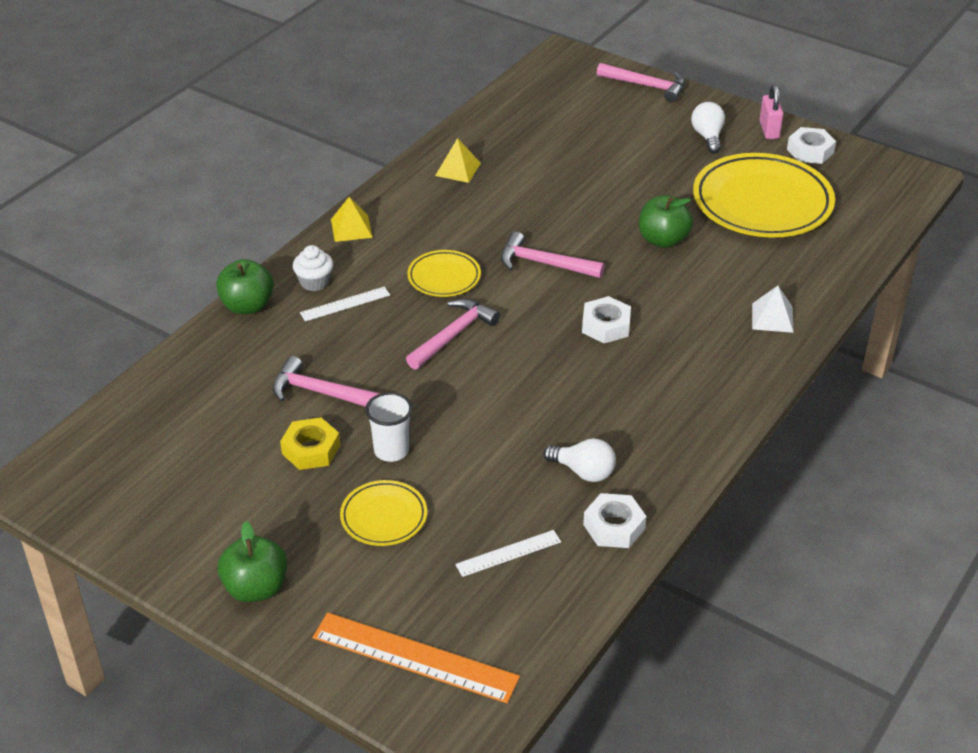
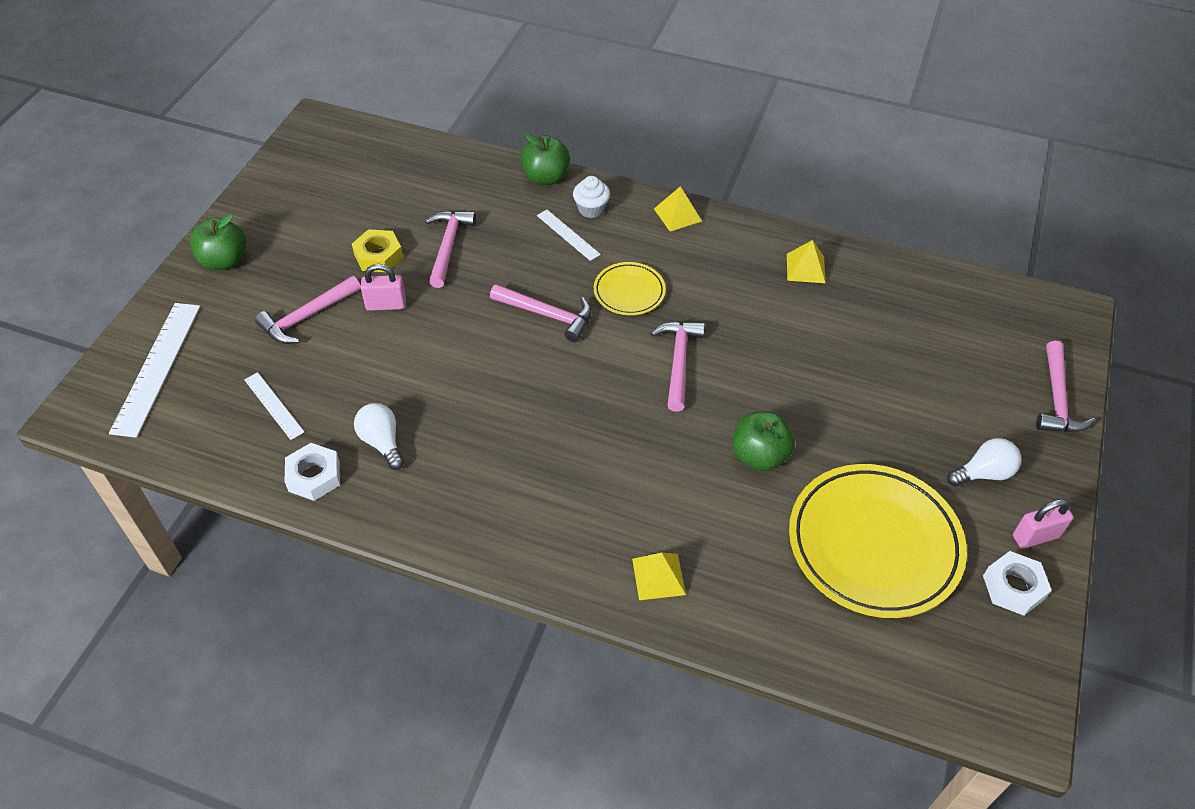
camera: 75 degrees right, 10 degrees up
(384, 517) = (307, 317): yellow plate -> pink hammer
(391, 451) = (386, 305): white cup -> pink padlock
(415, 657) = (157, 367): orange ruler -> white ruler
(583, 472) = (382, 442): white light bulb -> white light bulb turned 135 degrees clockwise
(606, 326) = (597, 427): white nut -> none
(772, 317) = (658, 576): white pyramid -> yellow pyramid

